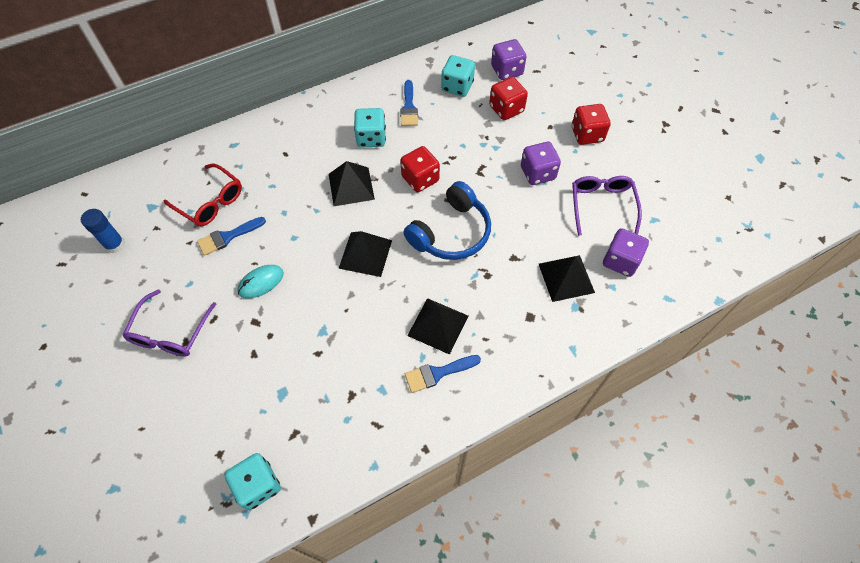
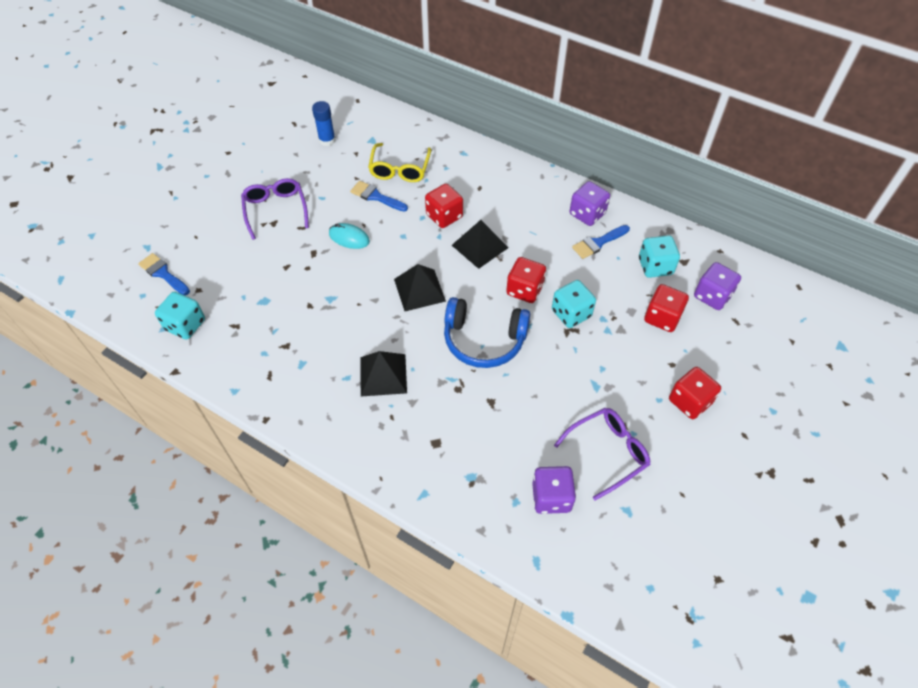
camera: 60 degrees right, 5 degrees down
(170, 332) = (276, 210): purple glasses -> purple glasses turned 90 degrees clockwise
(210, 202) = (400, 169): red glasses -> yellow glasses
(296, 195) = (444, 216): none -> red dice
(371, 138) = (541, 234): turquoise dice -> turquoise dice (571, 313)
(437, 373) = (337, 396): blue brush -> blue brush (163, 273)
(537, 173) = (604, 378): purple dice -> purple dice (587, 214)
(566, 278) = (498, 455): black pyramid -> none

